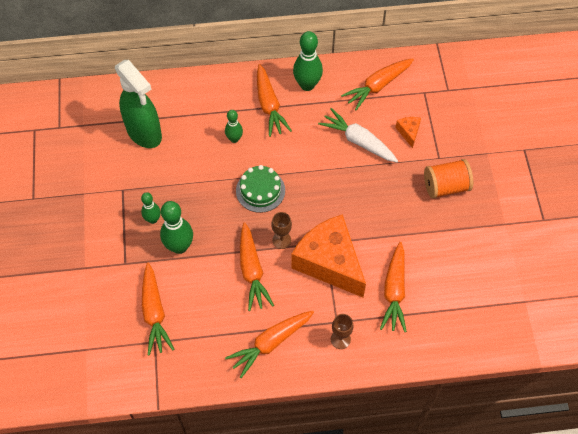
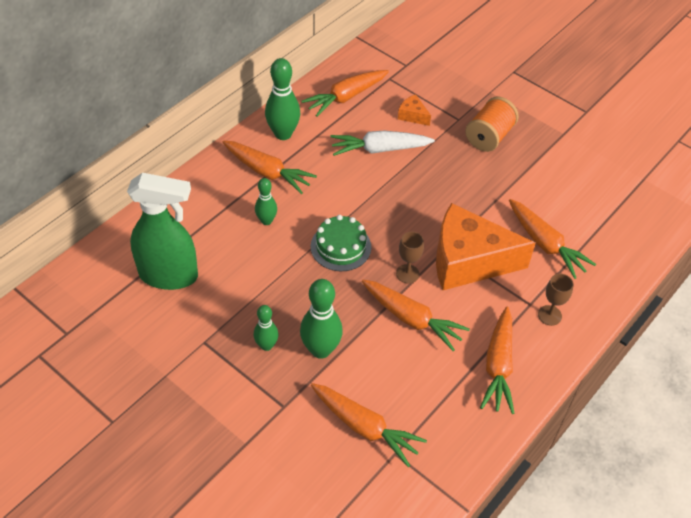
camera: 45 degrees left, 10 degrees down
(377, 86) = (346, 97): orange carrot -> orange carrot turned 45 degrees clockwise

